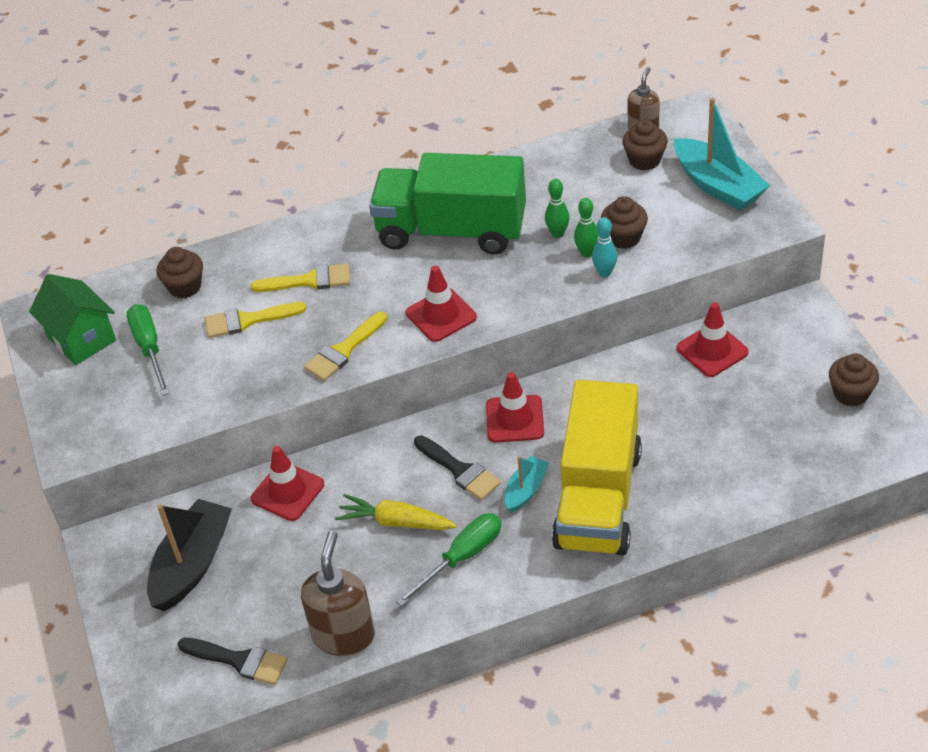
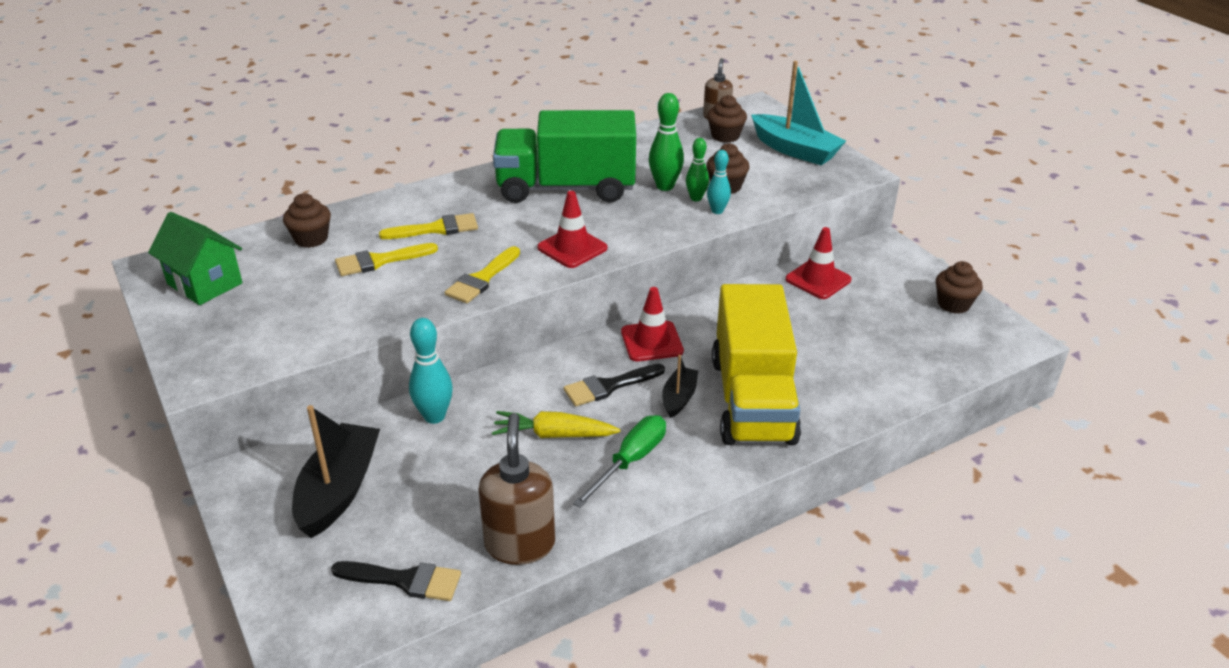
camera: 15 degrees left, 10 degrees down
(149, 348) = (279, 287): green screwdriver -> none
(287, 492) = (434, 416): red traffic cone -> turquoise bowling pin
(459, 470) = (608, 386): black brush -> black brush turned 120 degrees clockwise
(525, 490) = (679, 398): turquoise boat -> black boat
(557, 233) = (665, 186): green bowling pin -> green bowling pin, size x1.53

